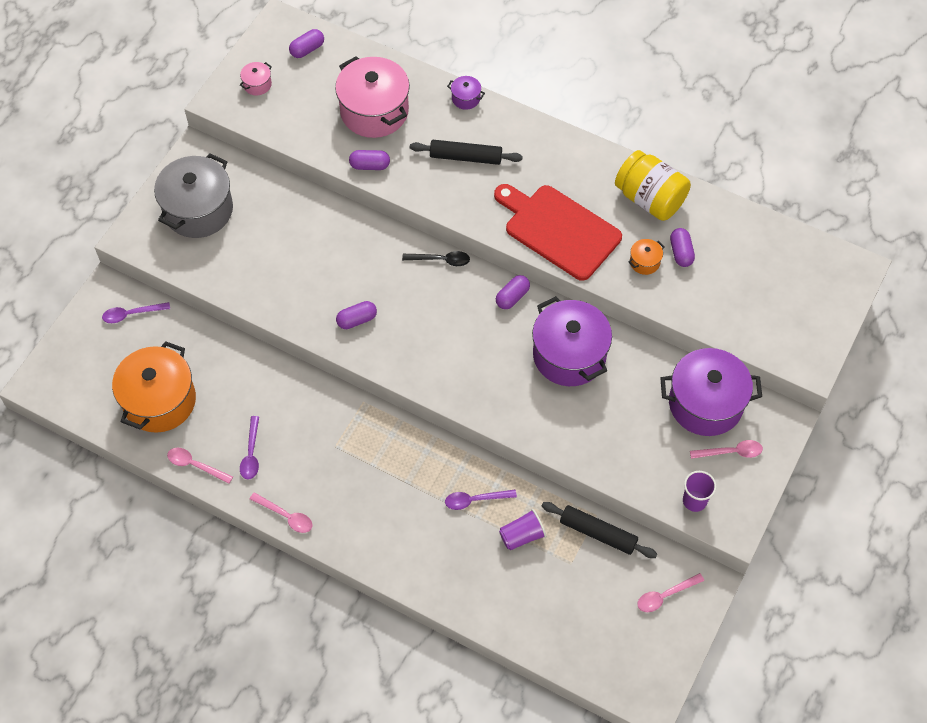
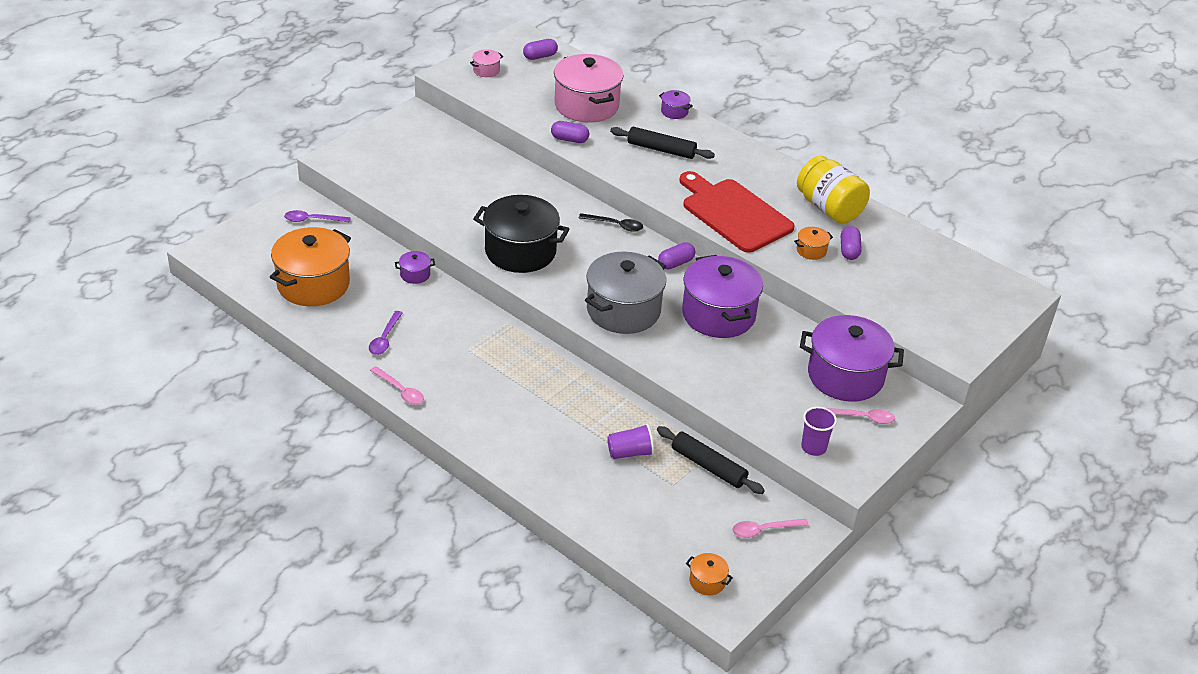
camera: 10 degrees right, 20 degrees down
(195, 465) = (328, 336): pink spoon -> none
(198, 210) = (401, 151): grey pot -> grey pot (623, 310)
(256, 362) = (415, 274): none -> purple pot
(357, 320) = (520, 251): purple capsule -> black pot
(475, 500) = (591, 416): purple spoon -> none
(627, 669) = (707, 581): none -> orange pot

